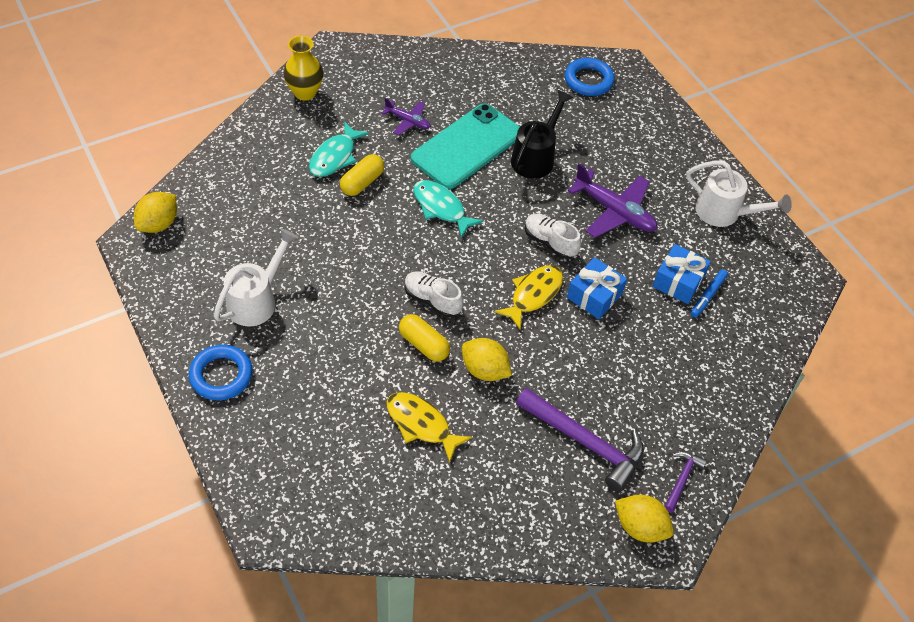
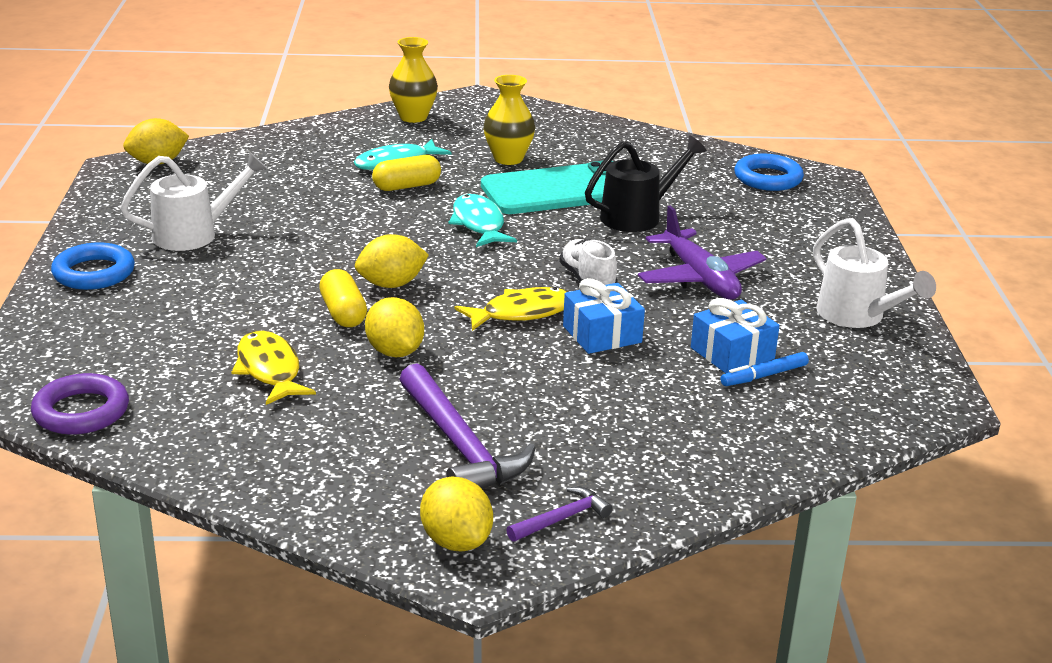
camera: 30 degrees right, 25 degrees down
(334, 522) = (81, 411): none -> purple ring
(408, 121) = (508, 159): purple plane -> yellow vase
(432, 300) = (391, 284): white shoe -> yellow lemon

